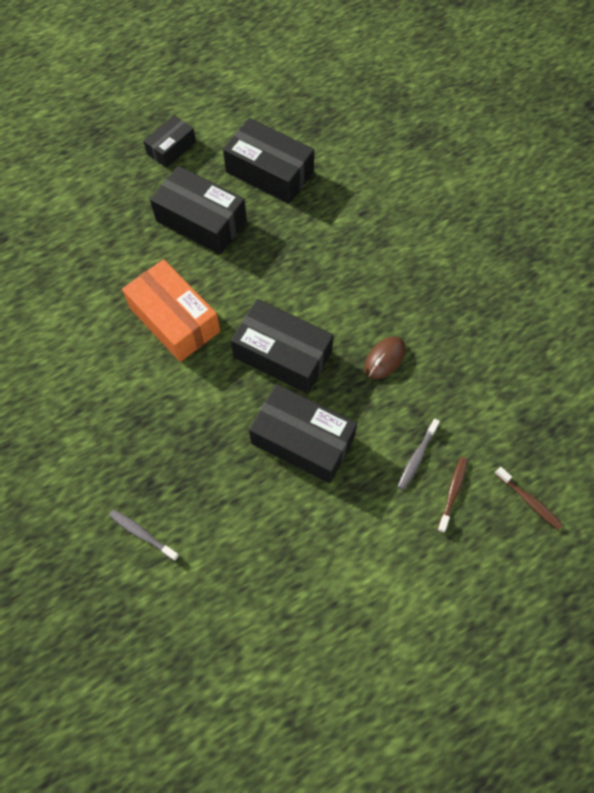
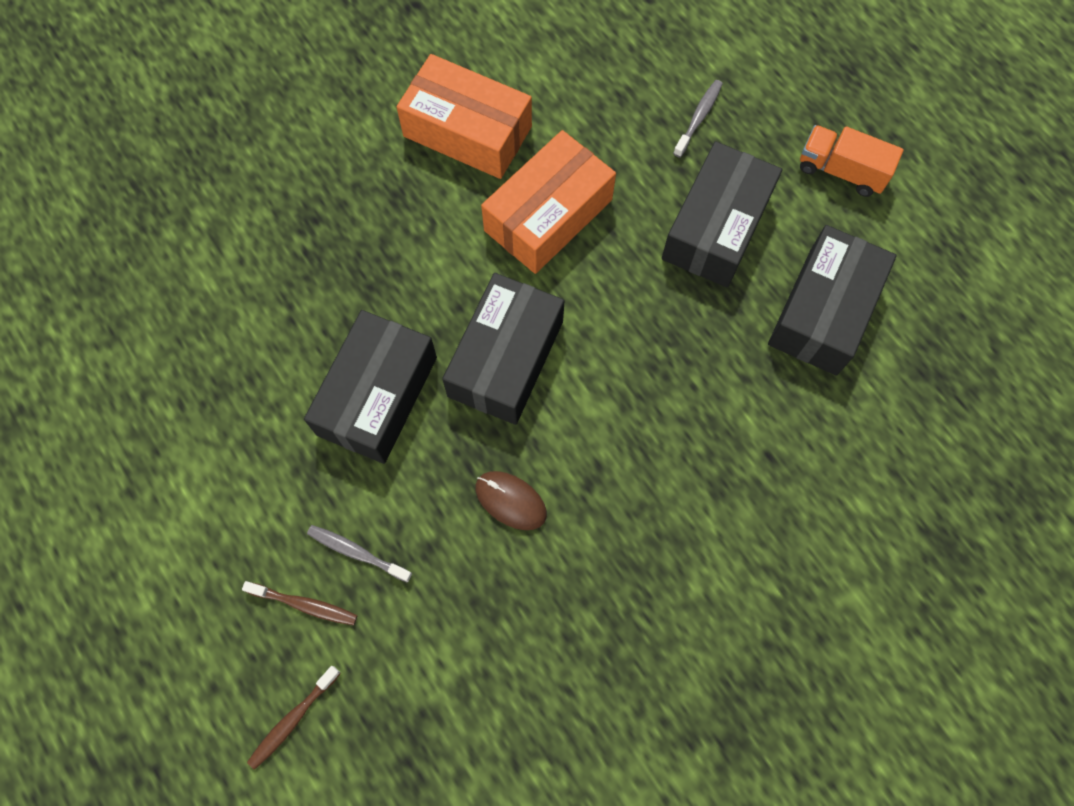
camera: 85 degrees right, 5 degrees up
(93, 368) = (467, 131): none -> orange box
(142, 534) = (249, 221): grey toothbrush -> grey toothbrush (698, 118)
(171, 148) = (841, 171): black box -> orange truck

